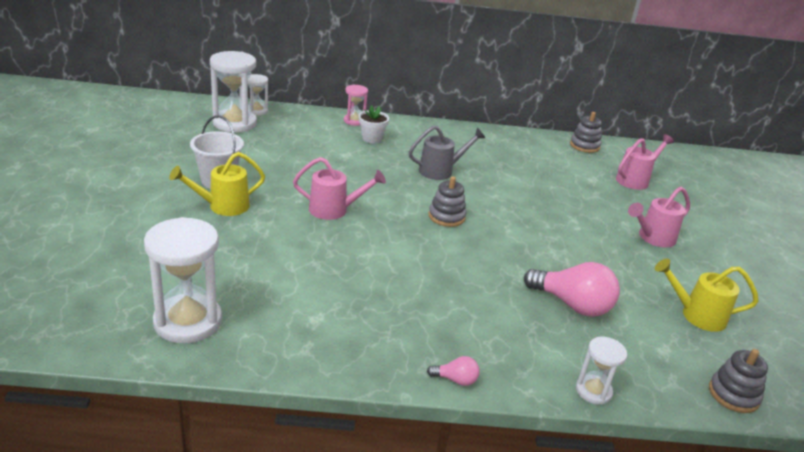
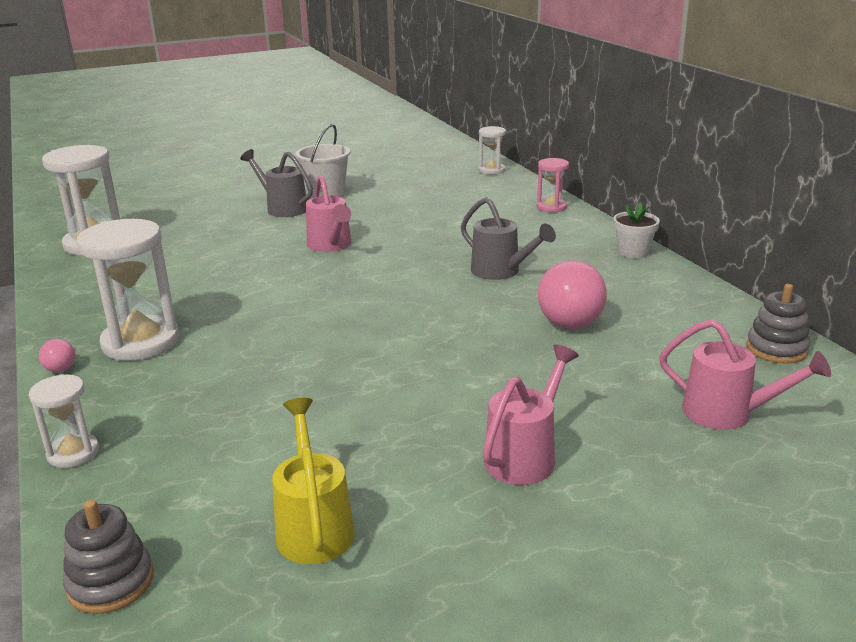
camera: 70 degrees right, 5 degrees down
(222, 206) = (282, 208): yellow watering can -> grey watering can
(234, 123) = (448, 171): white hourglass -> white hourglass (141, 342)
(372, 138) = (522, 224): white flower pot -> white flower pot (633, 252)
(446, 217) = (388, 297): grey stacking toy -> none
(572, 305) = (256, 411): pink light bulb -> pink light bulb (569, 317)
(652, 238) = (525, 455): pink watering can -> pink watering can turned 90 degrees clockwise

